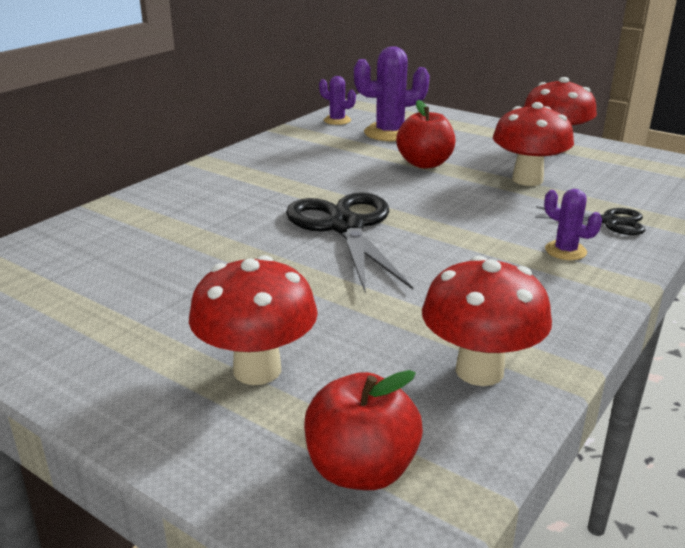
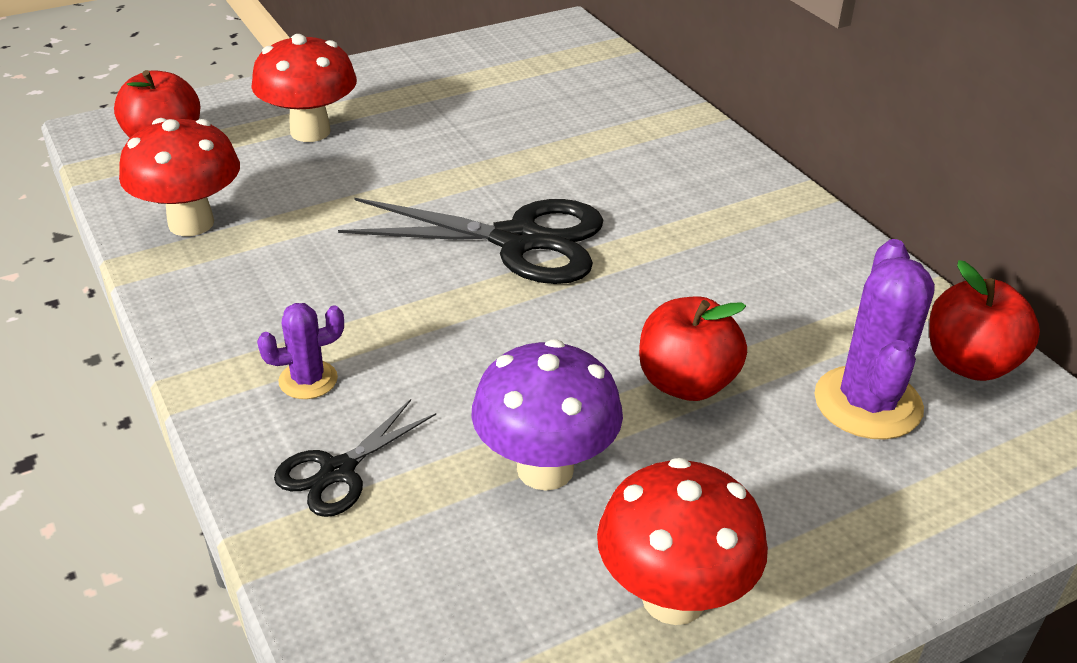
camera: 115 degrees right, 10 degrees up
(337, 120) = (970, 364): purple cactus -> red apple
(527, 180) = (545, 469): red mushroom -> purple mushroom

